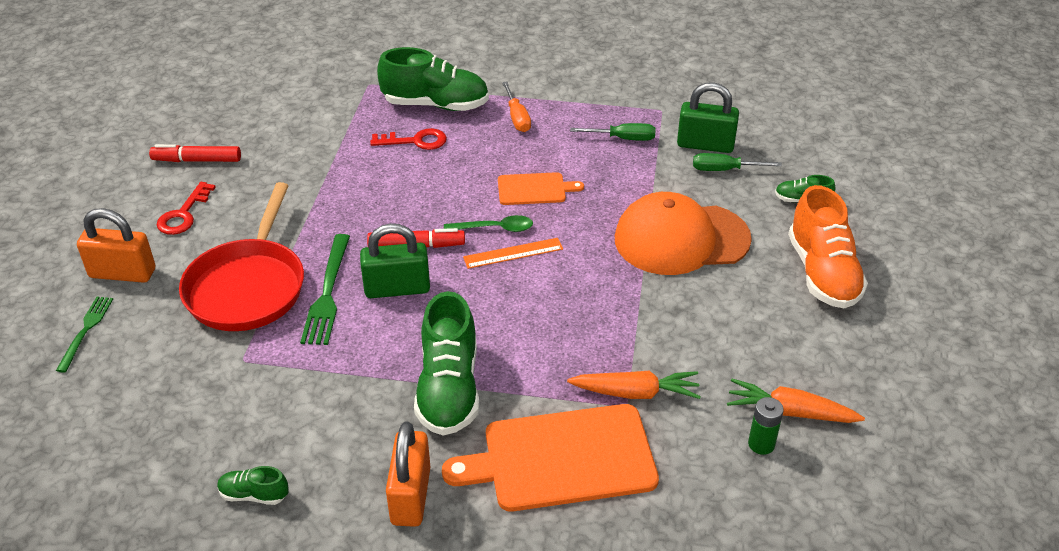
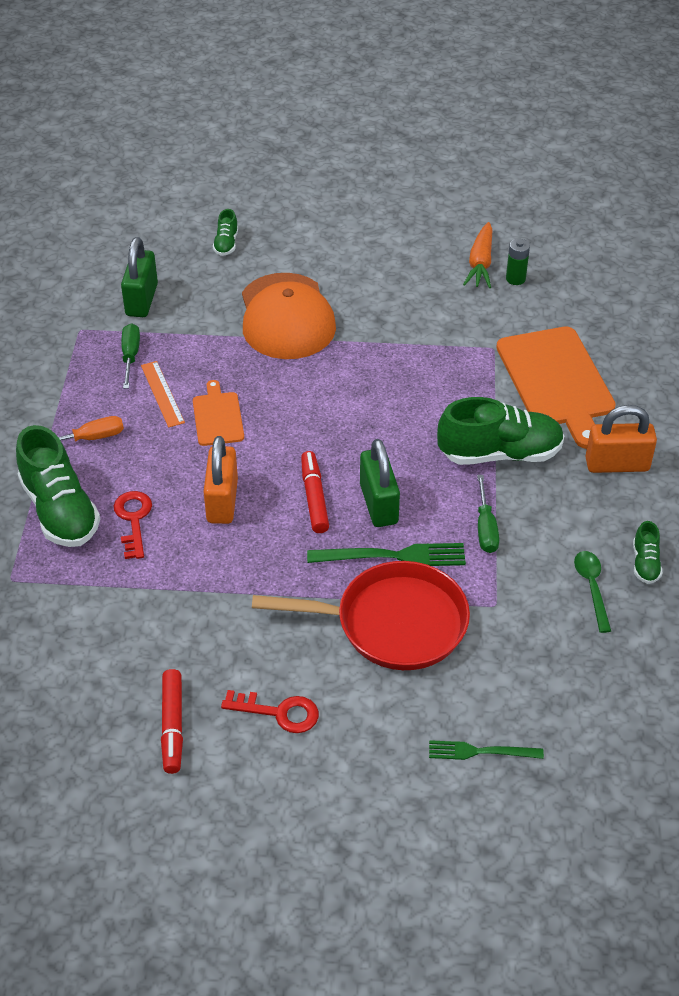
camera: 95 degrees left, 5 degrees up
(122, 273) = (387, 744): orange padlock -> orange padlock (222, 501)
(435, 105) = (60, 510): green shoe -> green shoe turned 150 degrees clockwise
(495, 228) = (282, 441): green spoon -> green spoon (592, 588)
(513, 253) = (317, 426): orange ruler -> orange ruler (162, 394)
(636, 393) = (479, 342): orange carrot -> none
(724, 170) = (182, 288): green screwdriver -> green screwdriver (485, 528)
(822, 273) = (322, 238): orange shoe -> none

